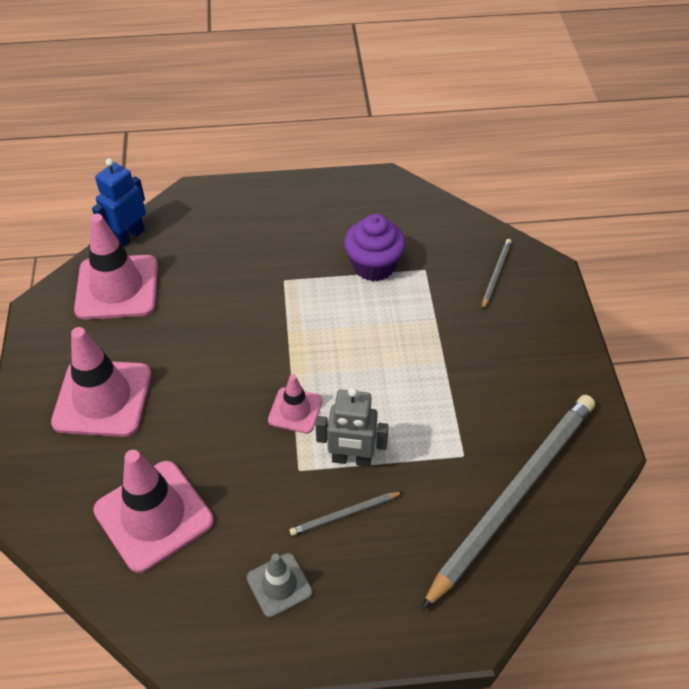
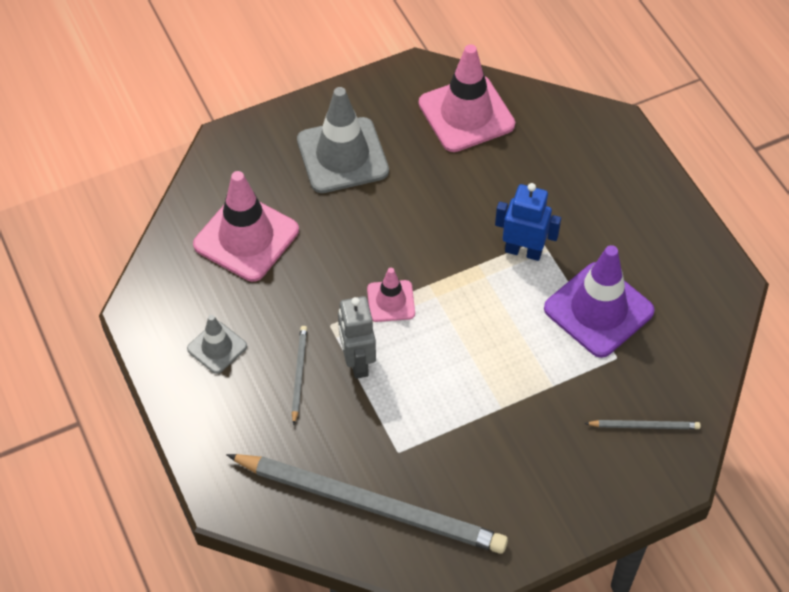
camera: 70 degrees right, 5 degrees up
(102, 398) = (342, 156): pink traffic cone -> grey traffic cone
(129, 236) = (532, 96): blue robot -> blue robot (523, 251)
(344, 514) = (299, 374): grey pencil -> grey pencil turned 45 degrees clockwise
(373, 266) = (598, 310): purple cupcake -> purple traffic cone

